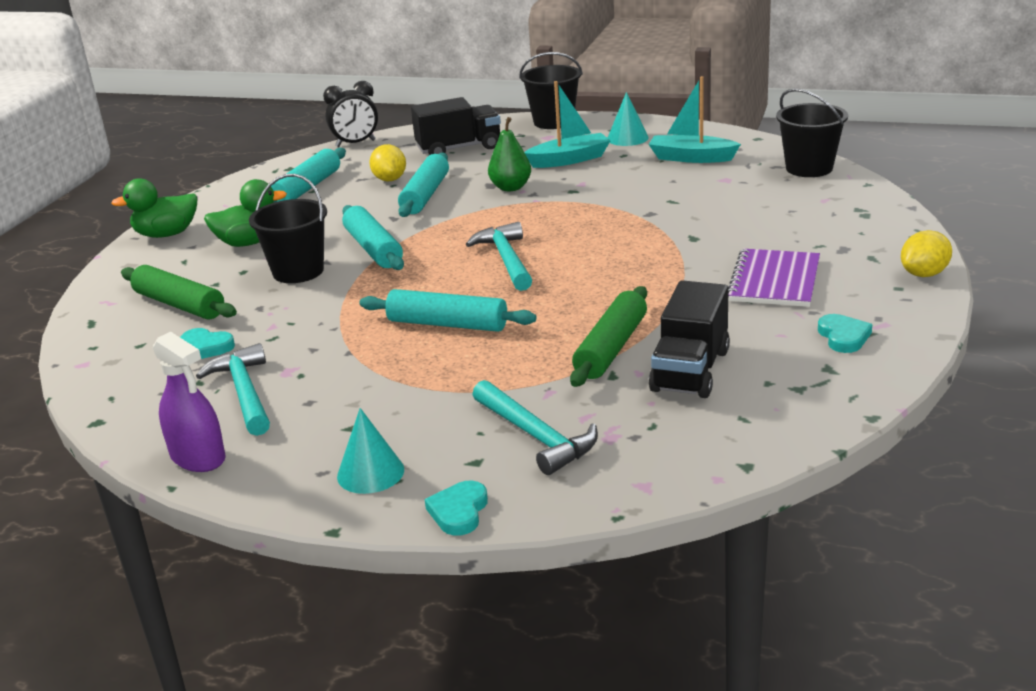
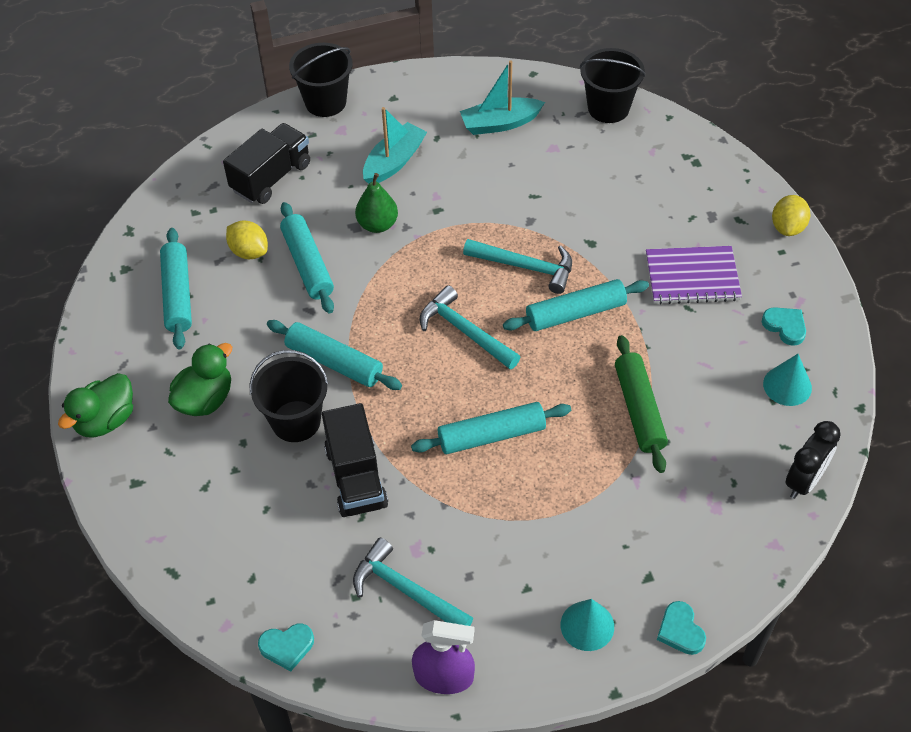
camera: 35 degrees left, 25 degrees up
(179, 305) = (231, 512): green rolling pin -> none
(205, 347) = (316, 554): turquoise heart -> turquoise heart (287, 647)
(355, 143) = (154, 203): black clock -> black clock (804, 481)
(535, 436) = (666, 531): turquoise hammer -> turquoise hammer (525, 267)
(624, 274) = (575, 313): none -> turquoise rolling pin
(627, 138) = (418, 109): turquoise cone -> turquoise cone (787, 385)
(690, 370) = (713, 411): black truck -> black truck (356, 477)
(774, 281) = (692, 277): purple notebook -> purple notebook turned 75 degrees counterclockwise

